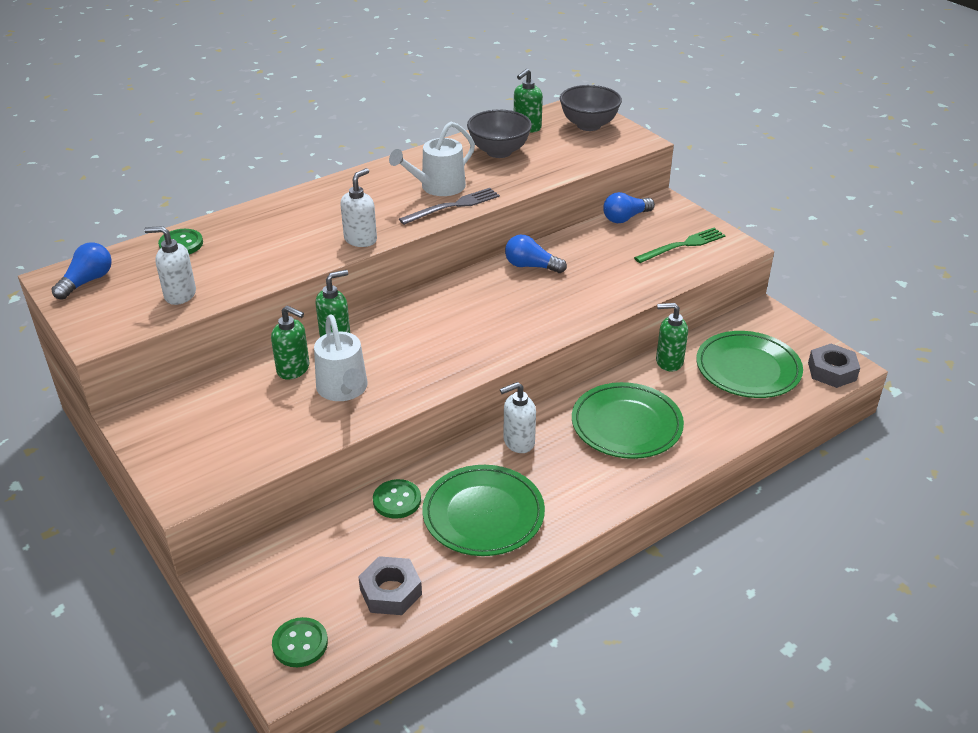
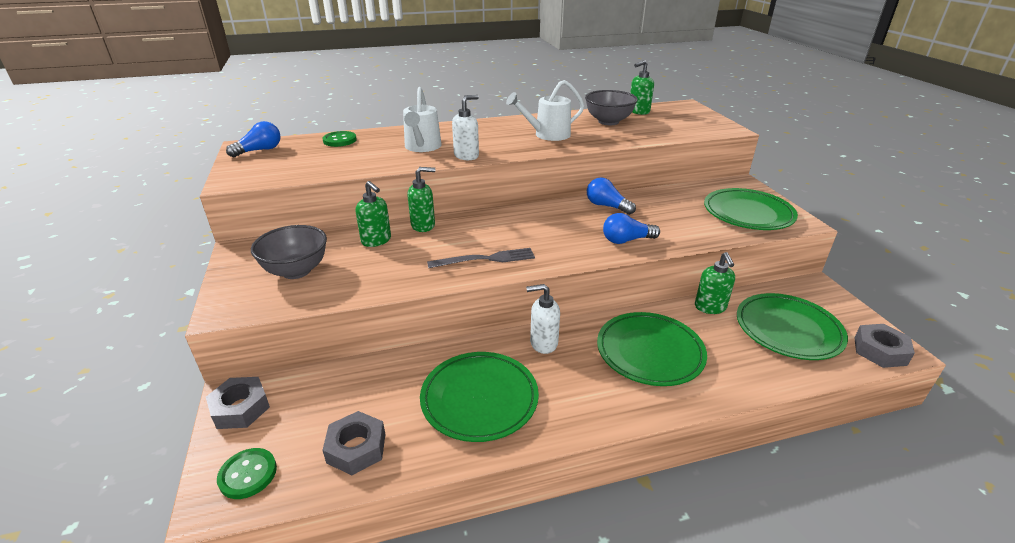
camera: 20 degrees right, 5 degrees down
(180, 295) = (310, 167): white soap dispenser -> none
(242, 590) = (240, 408): none -> grey nut
(344, 389) = (403, 262): white watering can -> white watering can (422, 147)
(397, 500) = (413, 366): green button -> none
(453, 206) = (552, 147): grey fork -> grey fork (485, 259)
(588, 125) = (689, 116): grey bowl -> grey bowl (296, 271)
(625, 218) = (703, 187): blue light bulb -> blue light bulb (626, 240)
(668, 361) = (710, 307): green soap dispenser -> green soap dispenser turned 120 degrees counterclockwise
(682, 245) = (748, 213): green fork -> green plate

